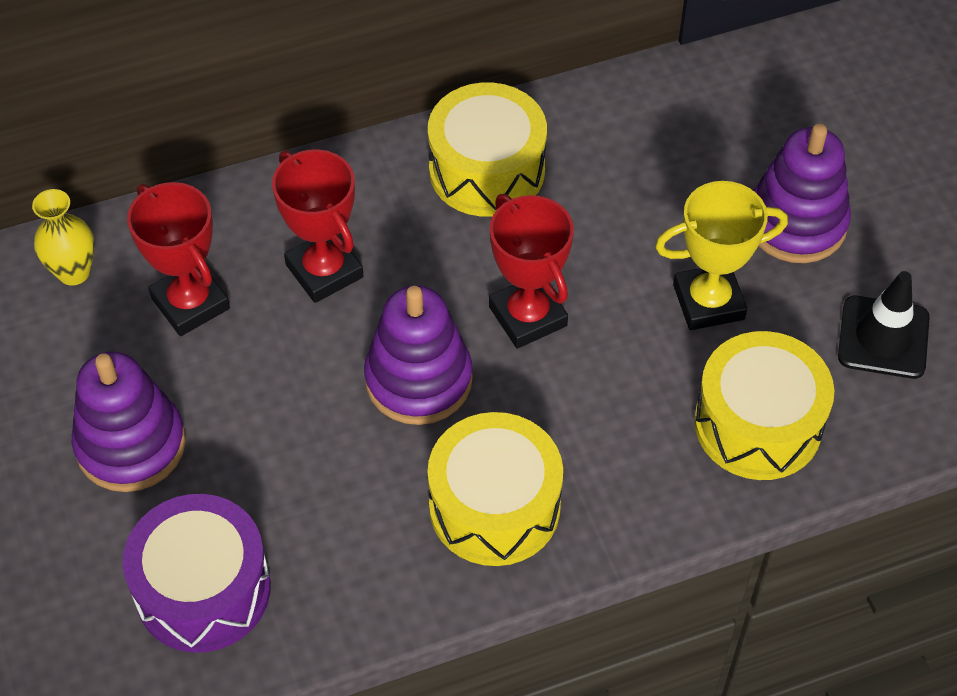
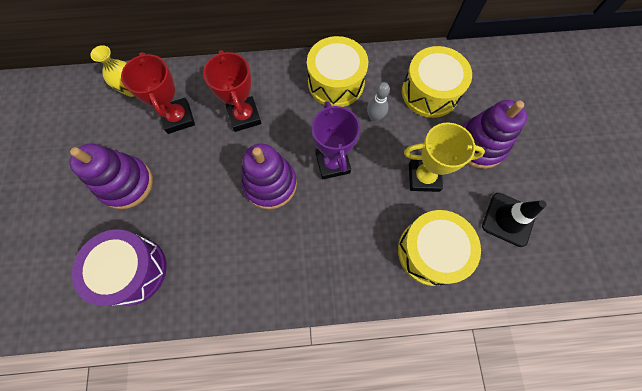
camera: 15 degrees right, 15 degrees up
(494, 506) = (285, 263): yellow drum -> yellow drum (430, 92)
(527, 316) = (332, 163): red trophy -> purple trophy
(583, 217) = (375, 117): none -> grey bowling pin

